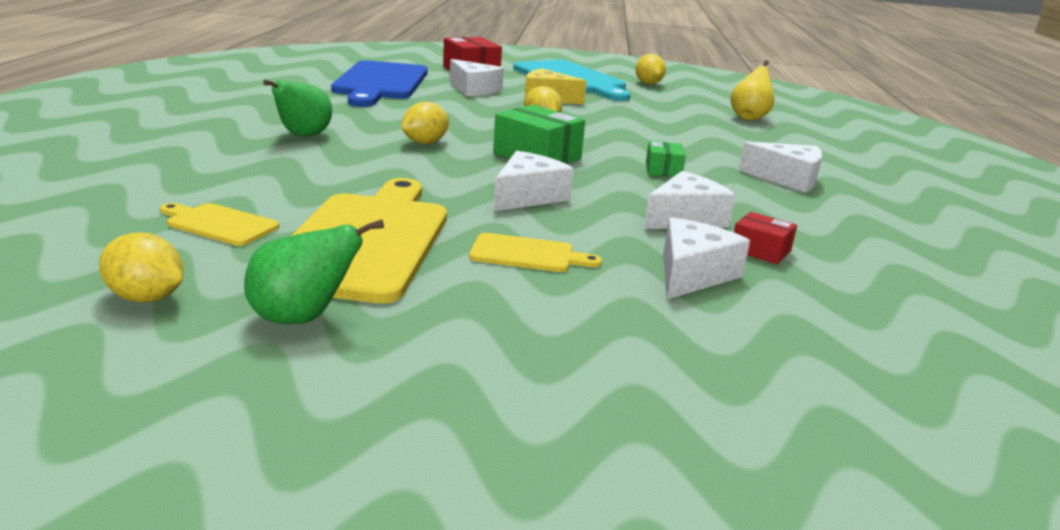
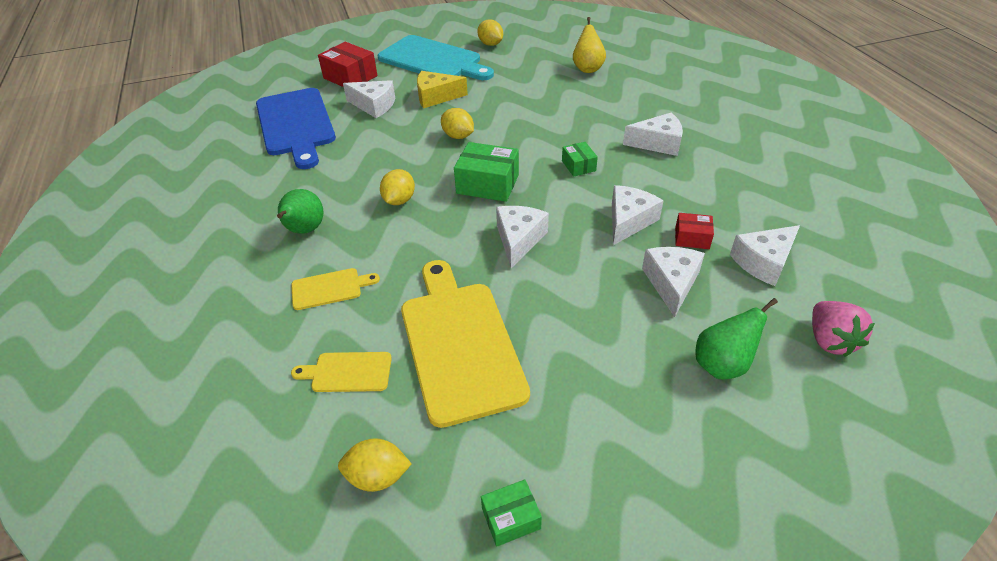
camera: 20 degrees left, 20 degrees up
(249, 379) = (511, 518): none -> green box
(302, 318) = (490, 445): green pear -> green pear (722, 364)
(527, 254) = (567, 309): yellow cutting board -> yellow cutting board (330, 288)
(851, 294) = (763, 262): none -> white cheese
(896, 386) = (830, 340): none -> pink strawberry

